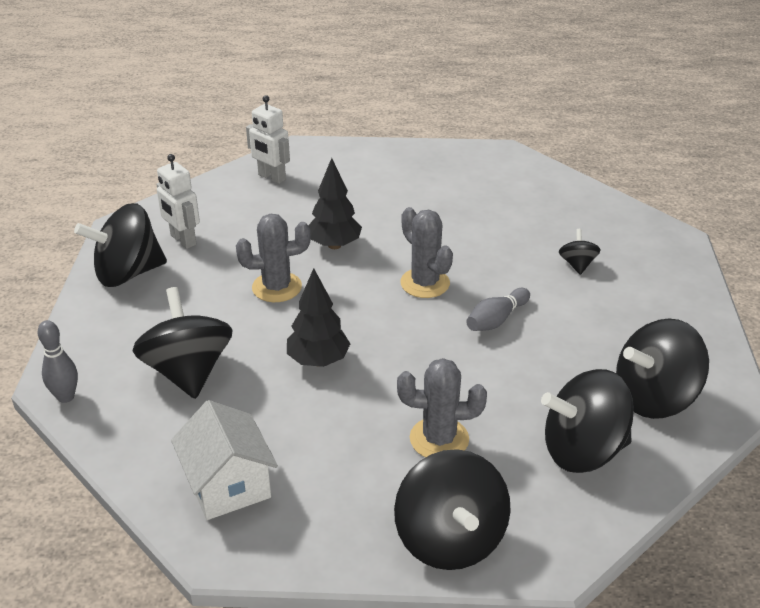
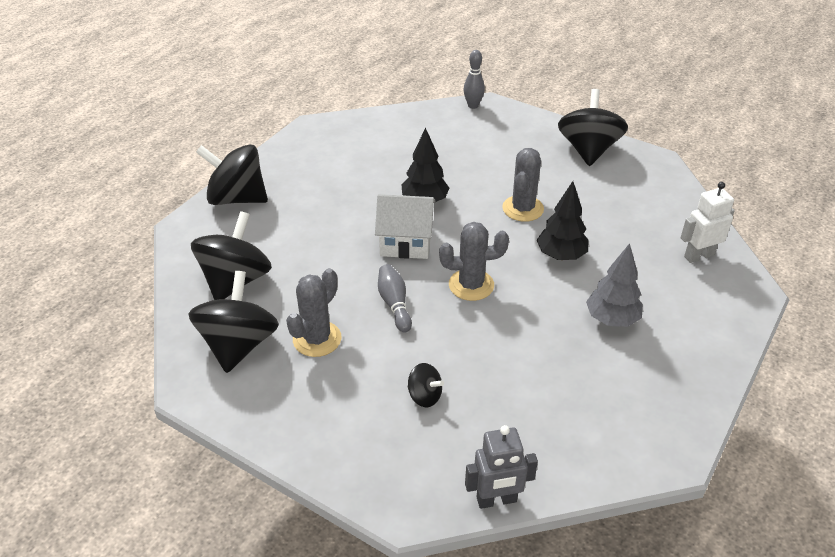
camera: 120 degrees right, 5 degrees up
(183, 240) = (618, 182): white robot -> none
(188, 372) = (459, 149): black spinning top -> none
(228, 485) = (352, 140): white house -> white house (406, 242)
(395, 201) = (611, 319): none -> grey tree
(439, 439) = (308, 224): grey cactus -> grey cactus (317, 339)
(622, 206) = (496, 500): none -> grey robot

